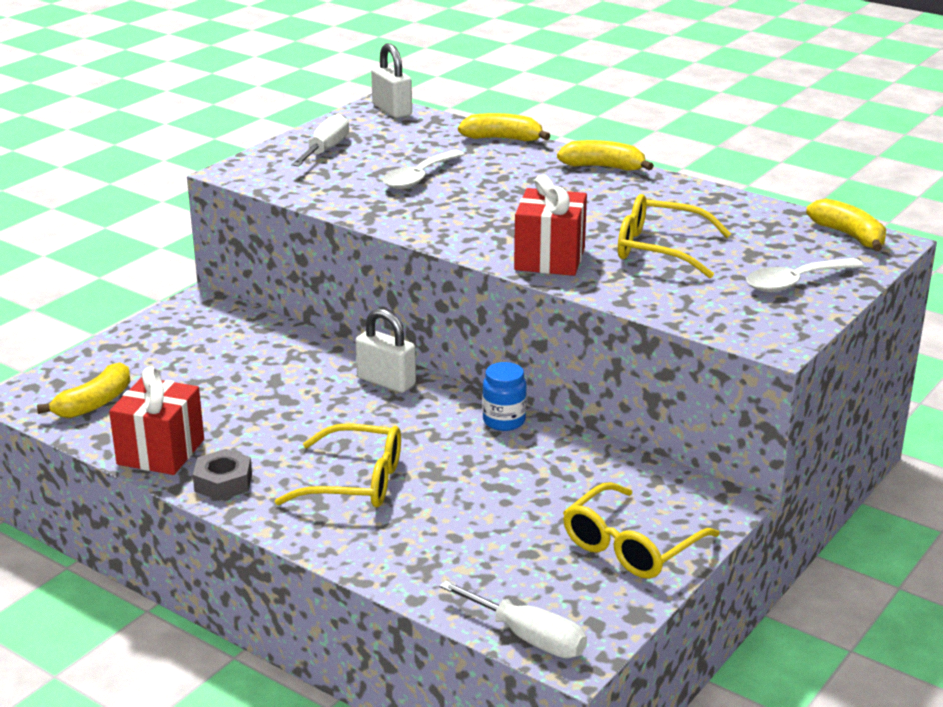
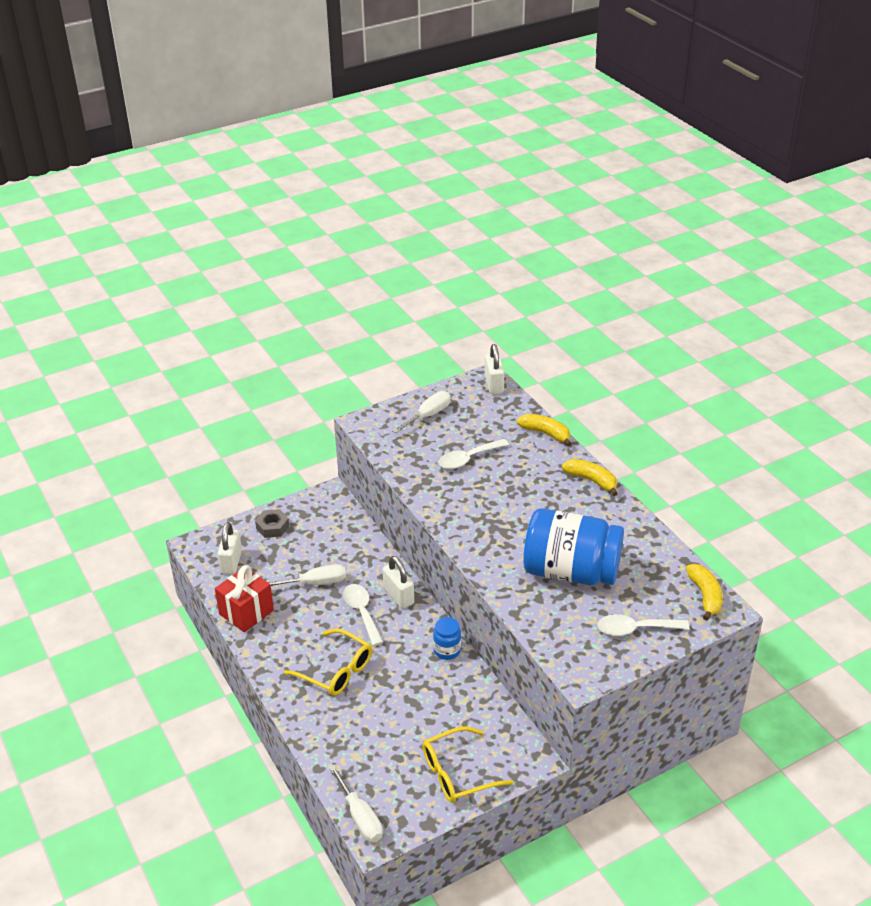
camera: 25 degrees right, 10 degrees up
(95, 403) = (231, 562): yellow banana -> white padlock
(223, 482) = (266, 647): grey nut -> grey nut (272, 527)
(249, 396) = (316, 583): none -> white screwdriver
(345, 411) = (362, 612): none -> white spoon
(549, 259) = (497, 560): red gift -> none
(658, 249) = (571, 571): yellow glasses -> blue jar

